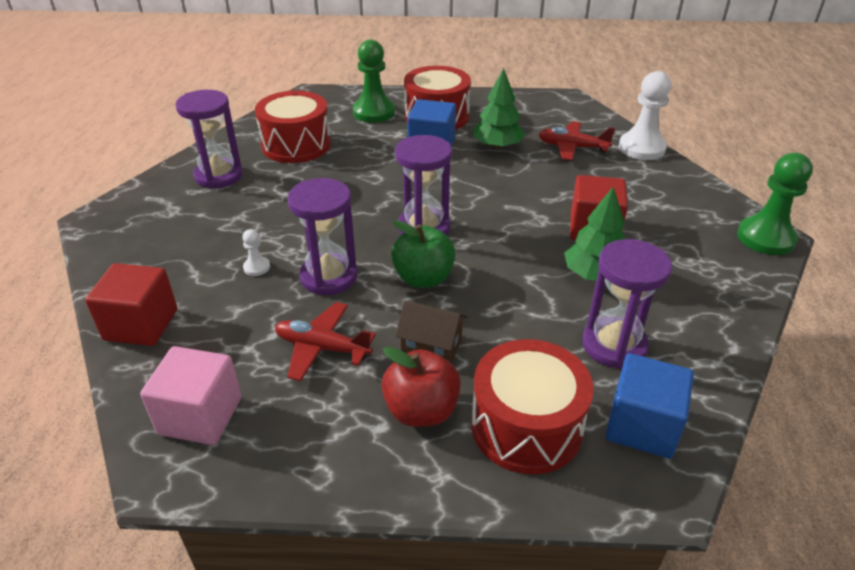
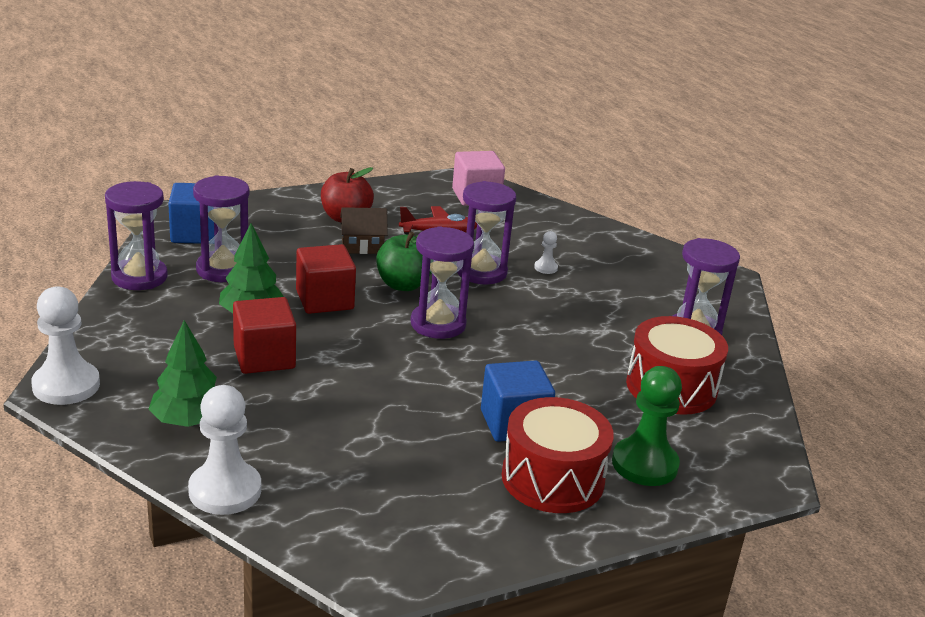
camera: 150 degrees right, 10 degrees down
(141, 325) = (575, 224): red cube -> red cube (324, 300)
(497, 146) = (430, 444): green tree -> green tree (188, 421)
(526, 426) = (273, 222): red drum -> none
(572, 147) = (327, 467): red plane -> none
(715, 355) = (139, 277): none -> purple hourglass
(765, 238) = (66, 385): green pawn -> white pawn

